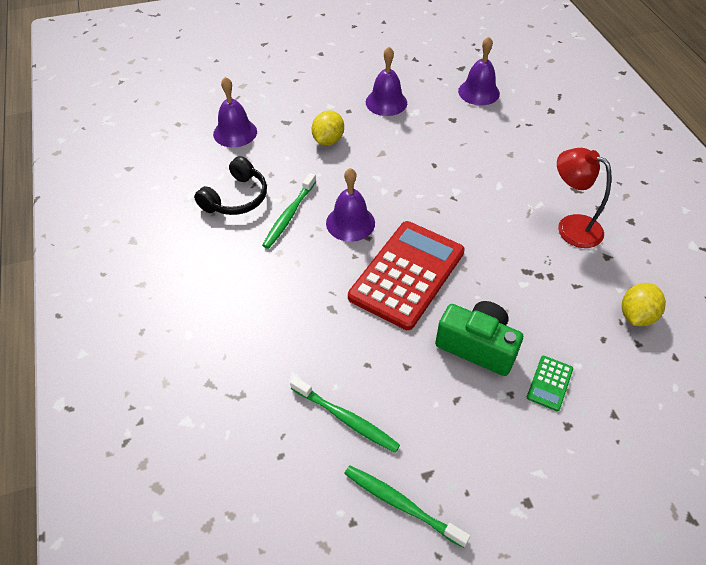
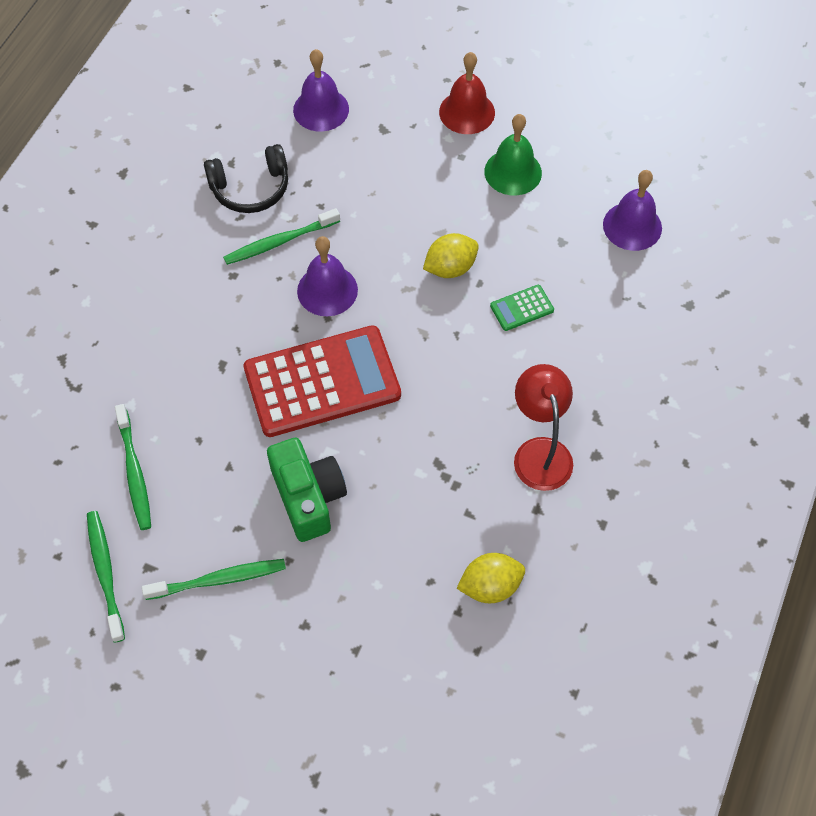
camera: 40 degrees right, 10 degrees up
(326, 88) = (467, 112): none -> red bell
(328, 140) = (402, 180): yellow lemon -> yellow lemon (450, 268)
(386, 102) = (513, 172): purple bell -> green bell
(482, 442) = (219, 579): none -> green toothbrush
(549, 383) = (332, 579): green calculator -> green calculator (522, 308)

